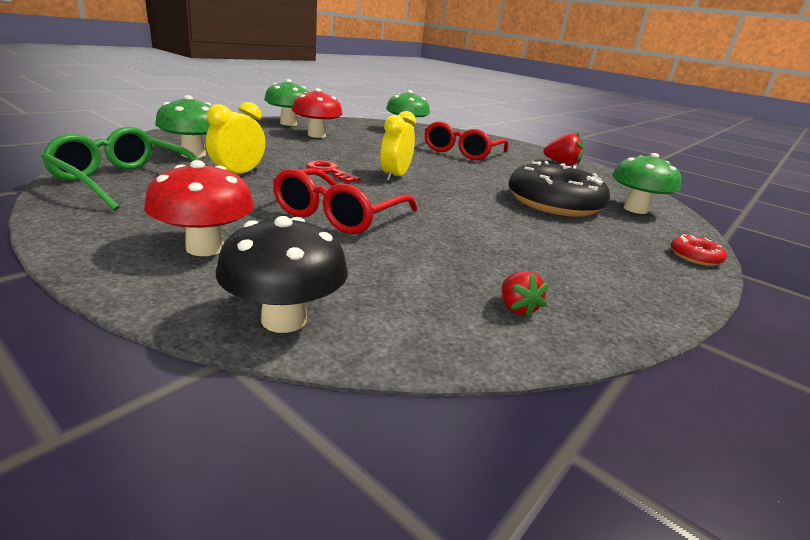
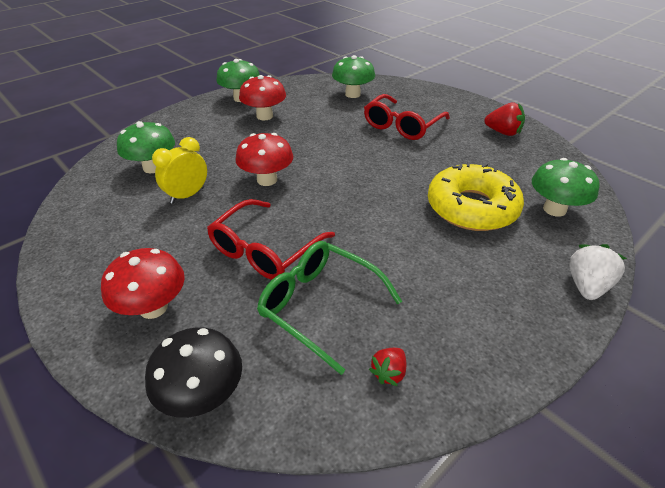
camera: 10 degrees right, 15 degrees up
(124, 181) = (97, 218): green glasses -> green glasses (319, 305)
(329, 171) = (267, 180): red key -> red mushroom
(395, 177) = (325, 181): yellow clock -> none
(517, 308) = (389, 373): red strawberry -> red strawberry turned 45 degrees clockwise
(554, 203) = (471, 207): black donut -> yellow donut
(695, 257) = (586, 286): red donut -> white strawberry

